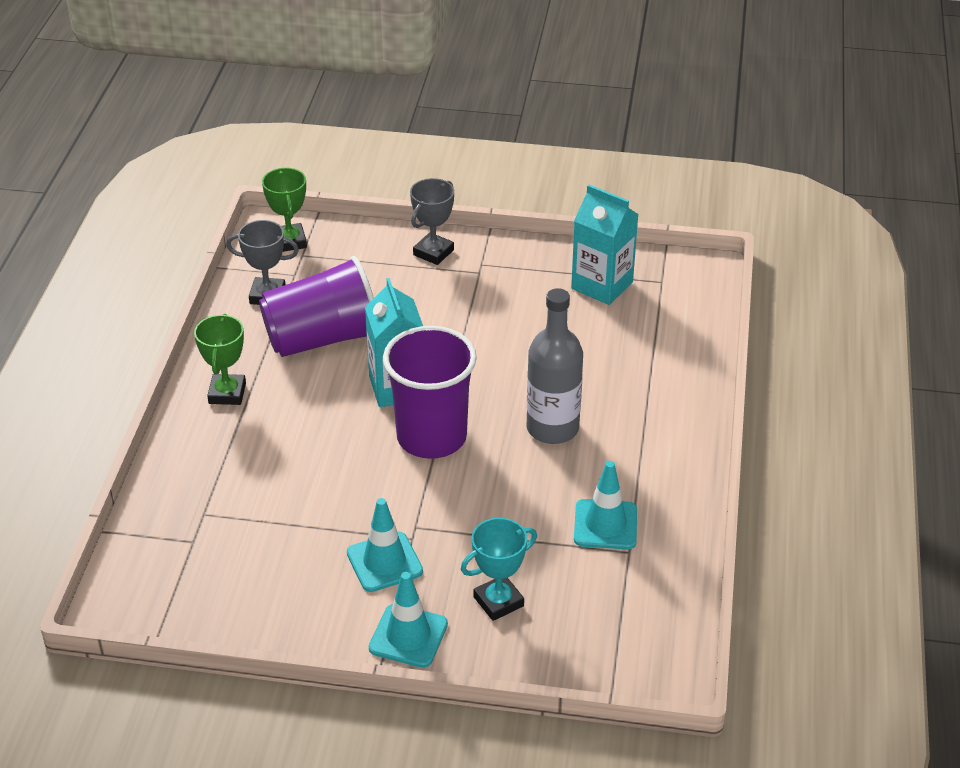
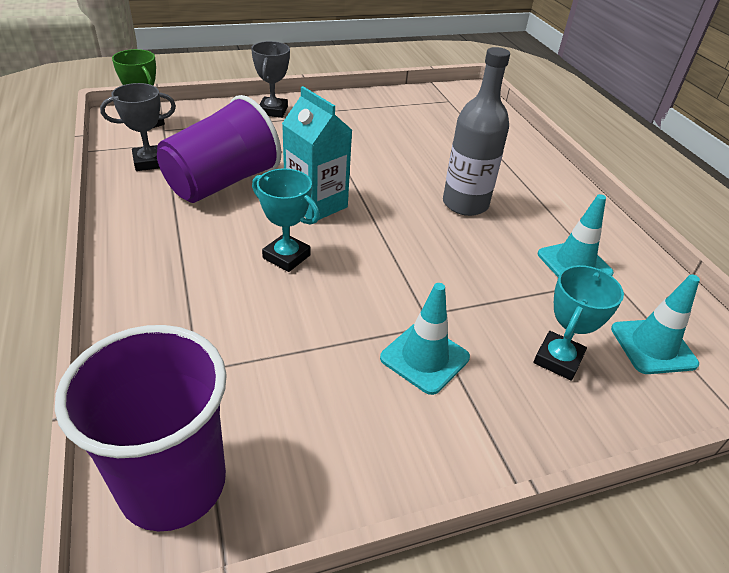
camera: 30 degrees left, 0 degrees up
(227, 393) = (156, 246): green trophy -> none
(332, 436) = (286, 257): none -> turquoise trophy
(408, 636) = (511, 428): turquoise traffic cone -> turquoise traffic cone (653, 346)
(431, 437) = (376, 234): purple cup -> purple cup (173, 483)
(602, 285) = (412, 109): turquoise carton -> none

